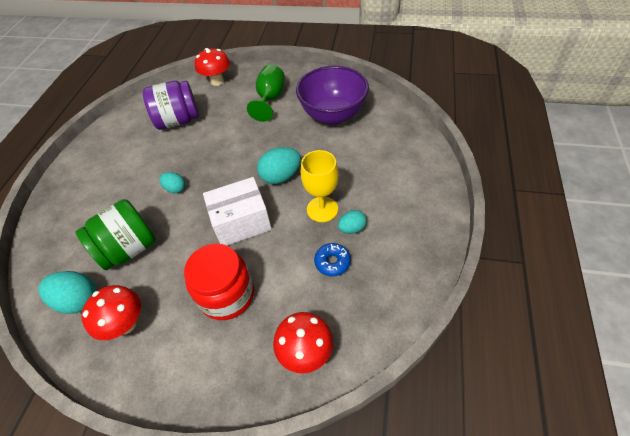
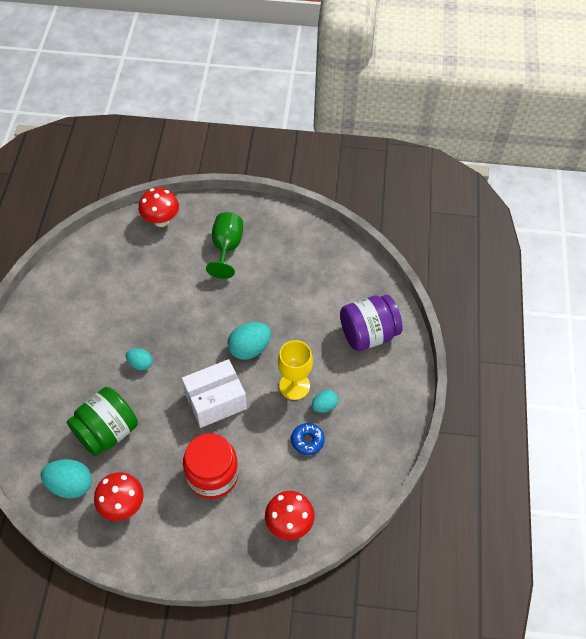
camera: 10 degrees left, 5 degrees up
(178, 121) = (125, 276): purple jar -> purple jar (368, 334)
(333, 115) = (298, 271): purple bowl -> none

